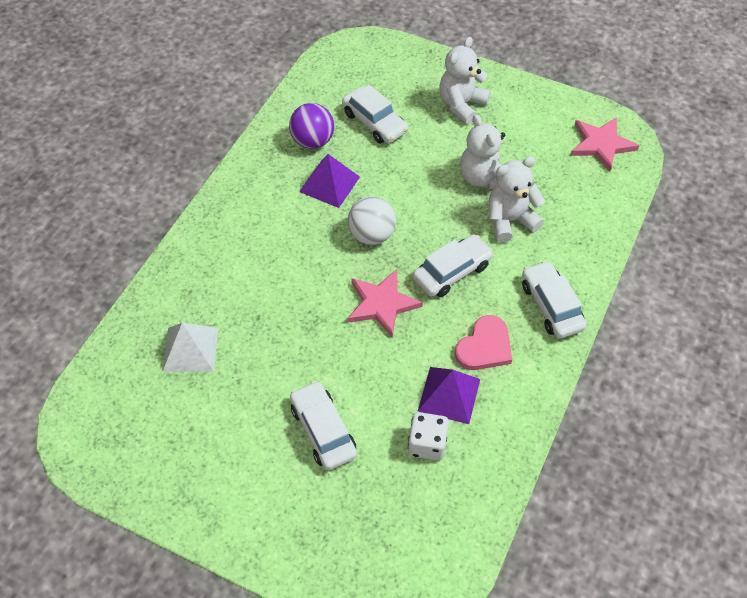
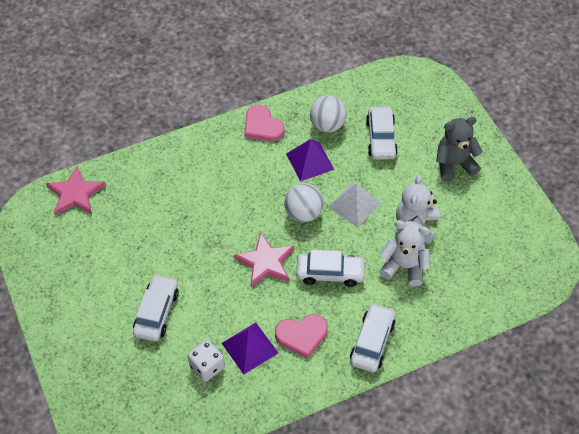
camera: 40 degrees right, 0 degrees up
(190, 349) = (130, 209): white pyramid -> white pyramid (354, 205)
(249, 181) = (262, 126): none -> pink heart
(312, 141) = (327, 125): purple ball -> white ball
(461, 105) = (454, 164): white teddy bear -> grey teddy bear
(601, 144) = (526, 259): pink star -> pink star (75, 193)

